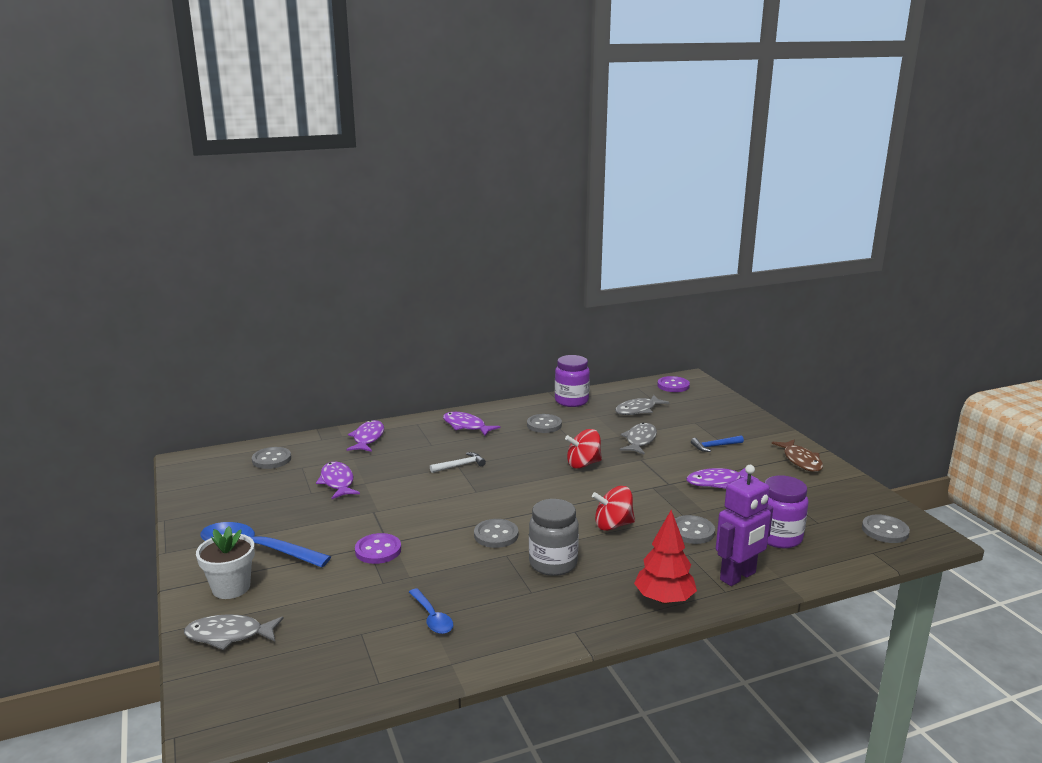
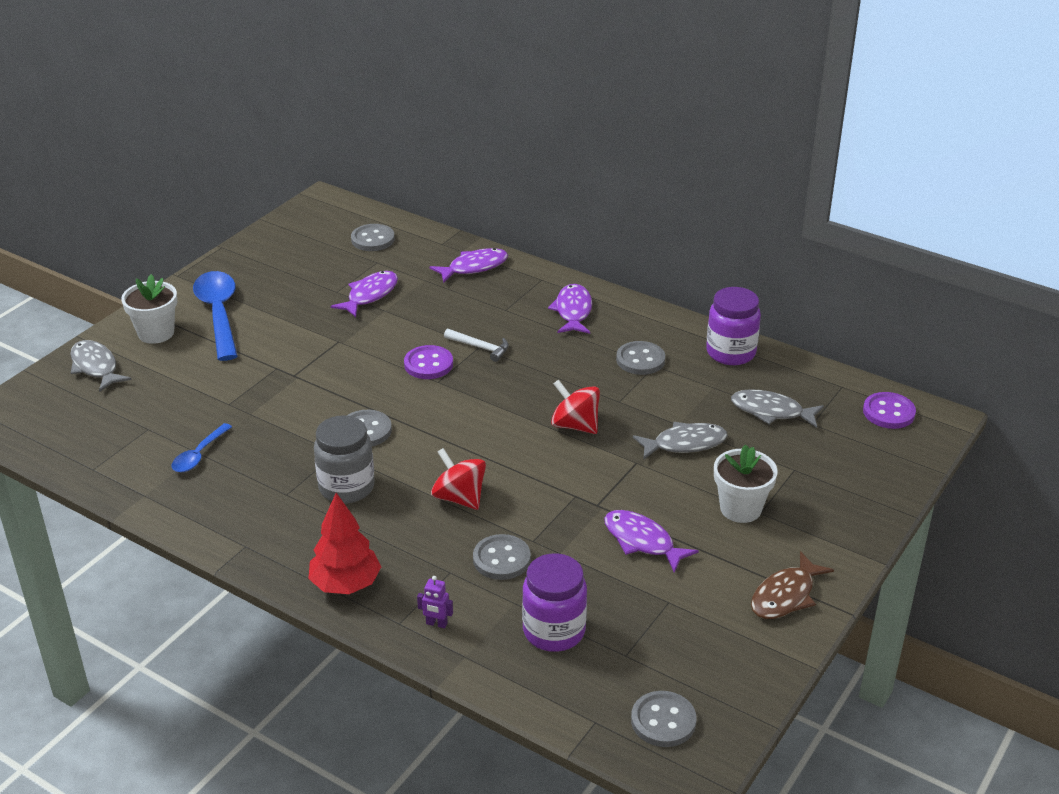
camera: 55 degrees right, 15 degrees up
(378, 550) = (275, 376): purple button -> purple button (428, 364)
(715, 446) = (740, 508): blue hammer -> white flower pot
(738, 576) = (436, 624): purple robot -> purple robot, size x0.42

